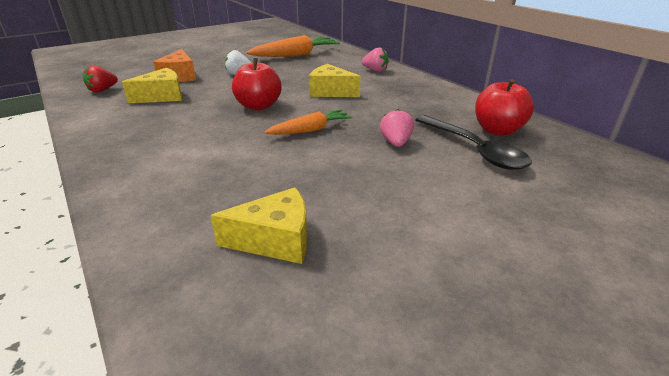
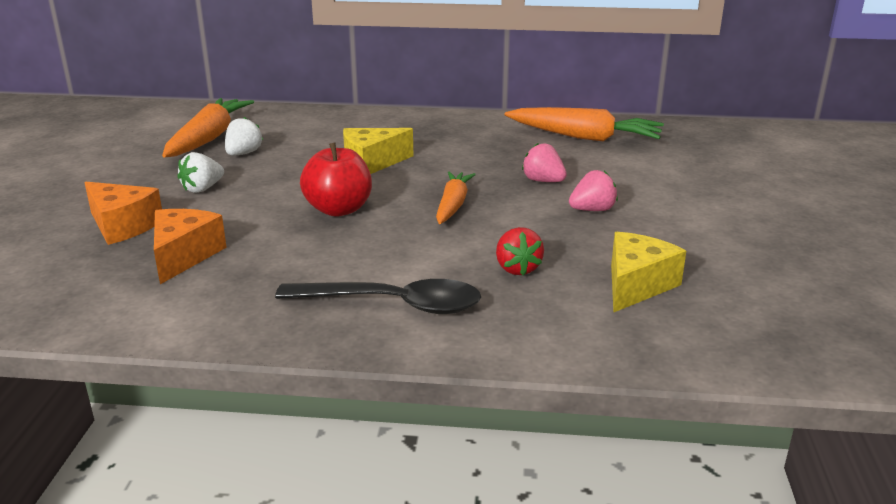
camera: 50 degrees left, 5 degrees down
(102, 90) = (57, 292): red strawberry -> red strawberry (517, 268)
(162, 96) = (184, 256): yellow cheese -> orange cheese
(291, 66) = (243, 153): none -> white strawberry
(375, 70) = (355, 122): pink strawberry -> pink strawberry (592, 210)
(474, 150) = (603, 159): black spoon -> black spoon (393, 304)
(497, 130) = (584, 137): red apple -> orange carrot

